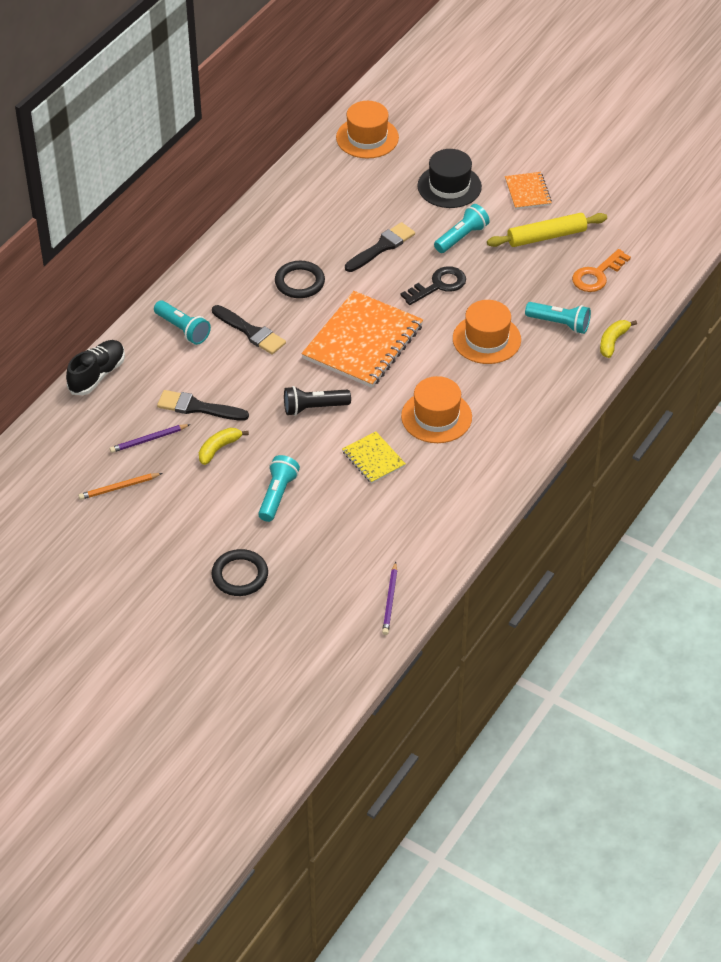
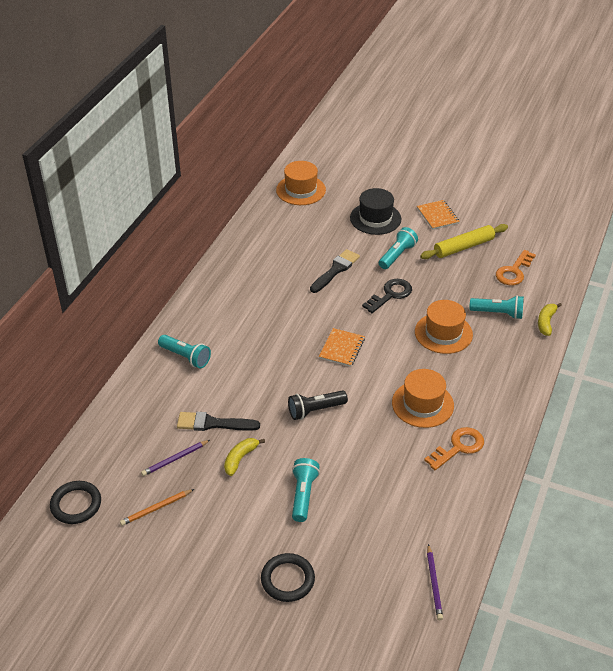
camera: 10 degrees left, 5 degrees down
(97, 375) = (117, 406): black shoe -> none
(251, 332) = (244, 352): black brush -> none
(299, 282) = (276, 306): black ring -> black ring (76, 504)
(363, 342) = (342, 348): orange notebook -> orange notebook, size x0.49
(373, 459) = (379, 449): yellow notebook -> none
(461, 469) = (458, 447): none -> orange key

